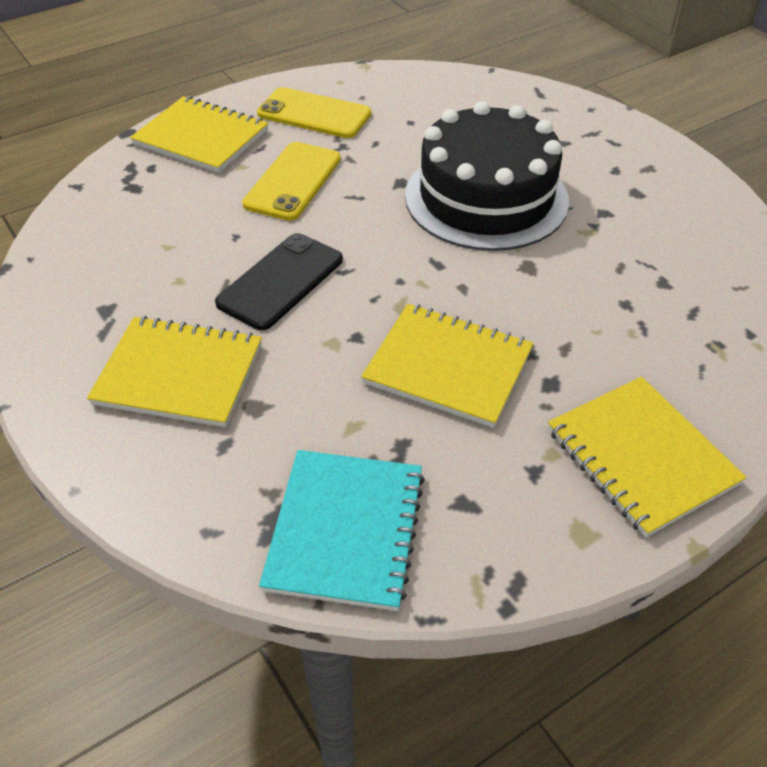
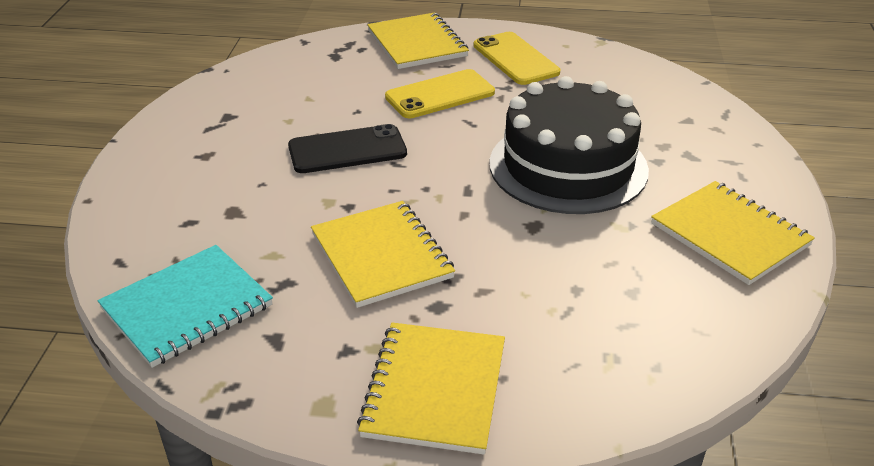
camera: 40 degrees right, 10 degrees down
(179, 374) = (217, 171): yellow notebook -> yellow notebook (729, 235)

